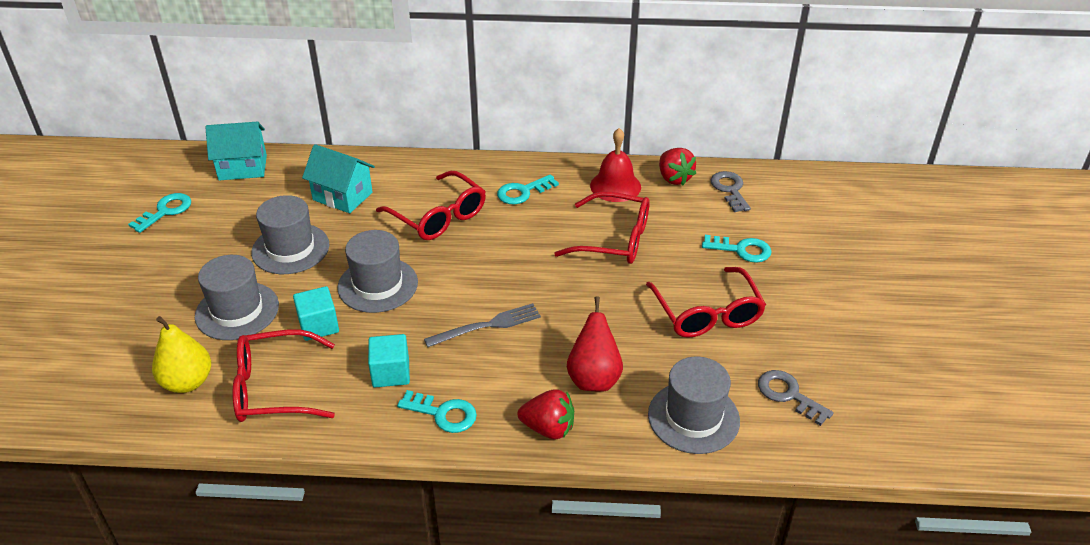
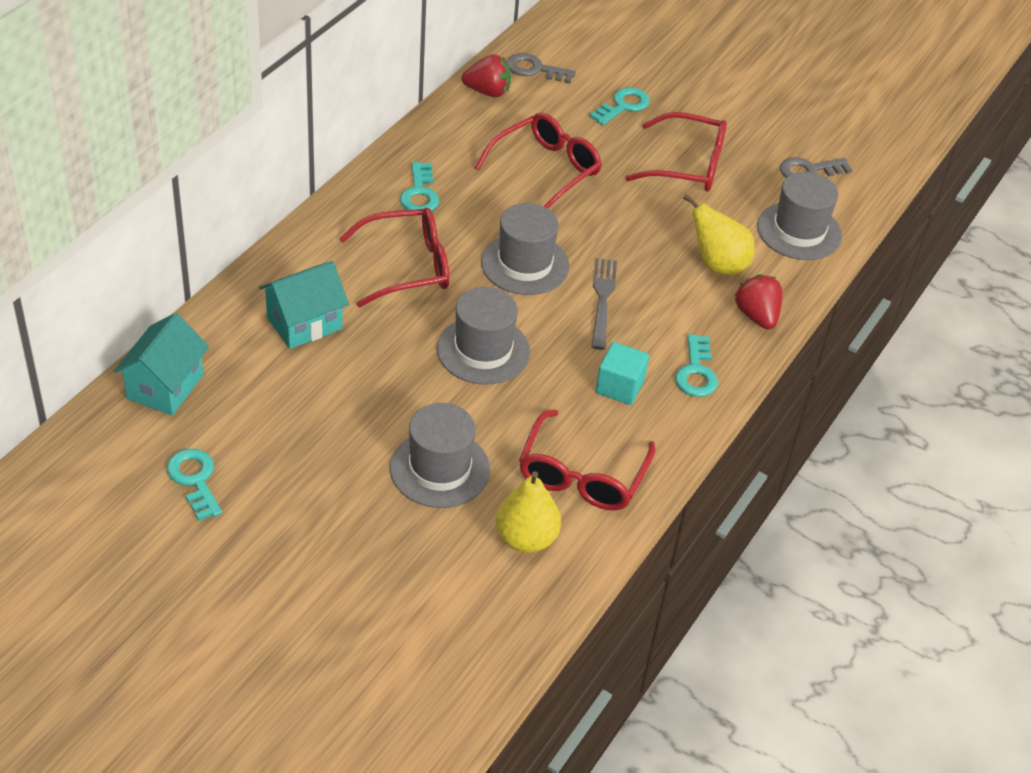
camera: 65 degrees left, 5 degrees up
(290, 249) = (366, 395): grey hat -> grey hat (525, 264)
(318, 325) = (513, 414): turquoise cube -> none
(443, 413) = (696, 372): turquoise key -> turquoise key turned 135 degrees clockwise
(548, 428) = (757, 316): red strawberry -> red strawberry turned 60 degrees counterclockwise
(594, 378) = (717, 264): red pear -> yellow pear
(615, 186) = (466, 132): red bell -> none

